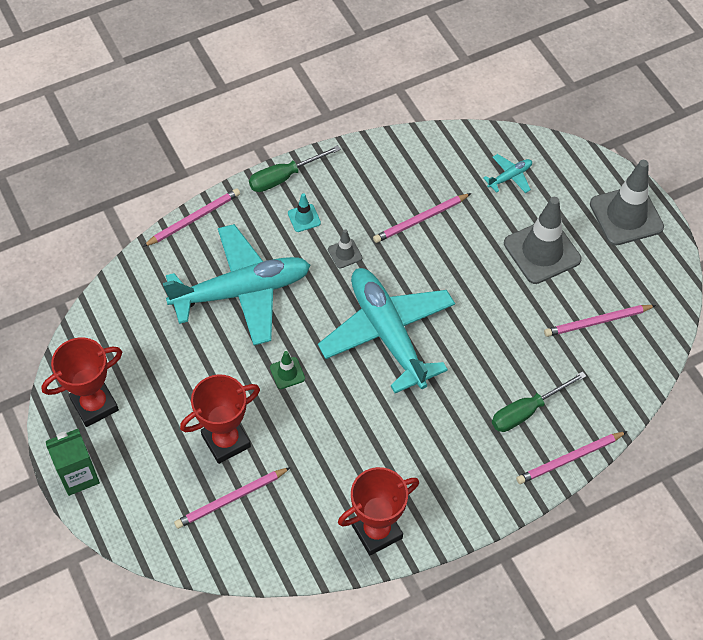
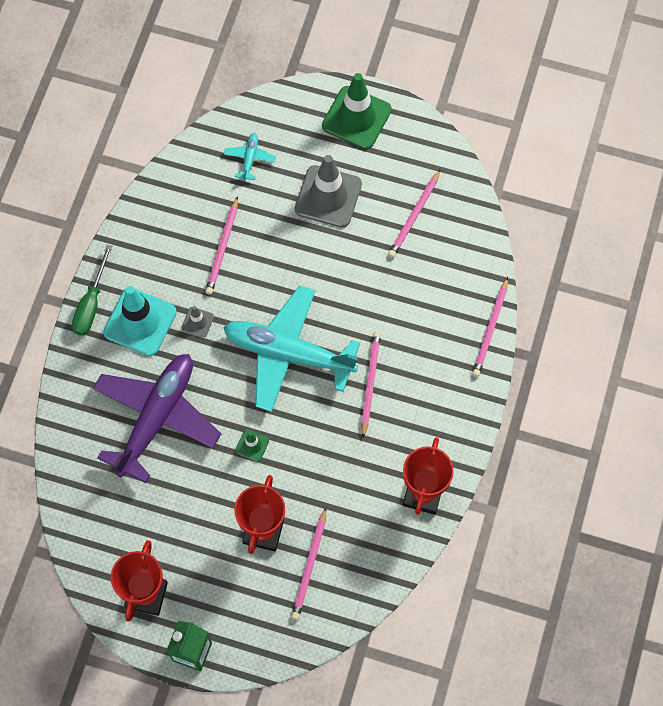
camera: 45 degrees left, 10 degrees up
(193, 219) = (61, 396): pink pencil -> pink pencil (370, 383)
(242, 291) = (157, 417): turquoise plane -> purple plane
(304, 218) = (140, 322): turquoise traffic cone -> turquoise traffic cone, size x2.18
(527, 411) = (432, 322): green screwdriver -> none
(626, 215) = (356, 118): grey traffic cone -> green traffic cone

